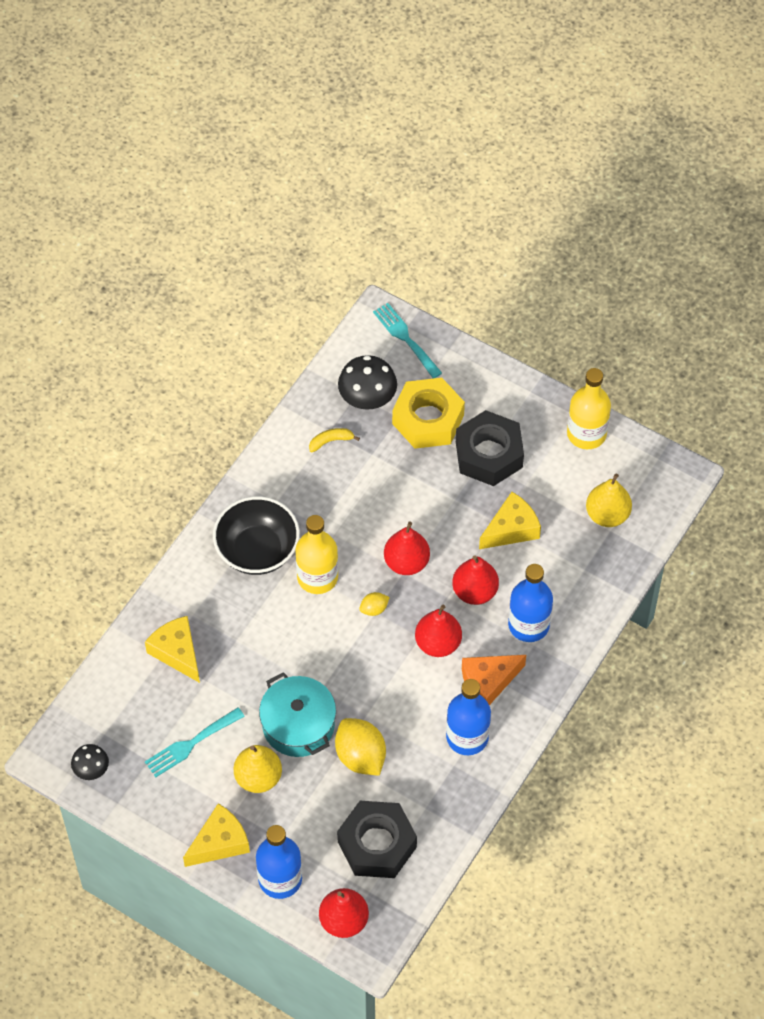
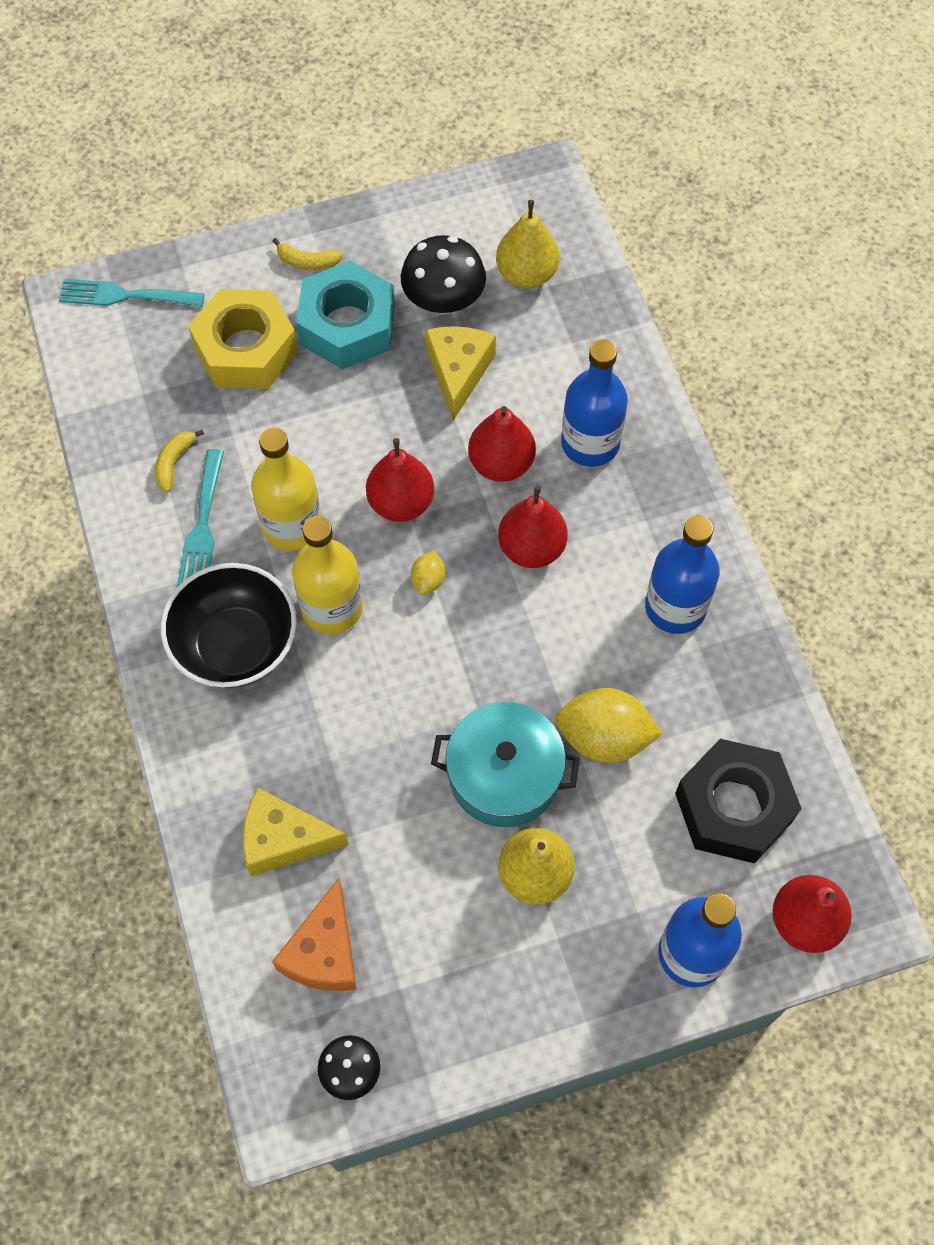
camera: 50 degrees left, 5 degrees up
(191, 744) = (422, 919): turquoise fork -> turquoise fork (202, 526)
(219, 842) = (584, 988): yellow cheese -> none
(367, 398) = (159, 386): black mushroom -> black mushroom (443, 300)
(488, 682) = (625, 534): orange cheese -> orange cheese (324, 952)
(489, 454) = (347, 325): black nut -> turquoise nut
(510, 404) = (307, 262): none -> yellow banana
(586, 433) = (412, 221): yellow bottle -> yellow bottle (292, 525)

